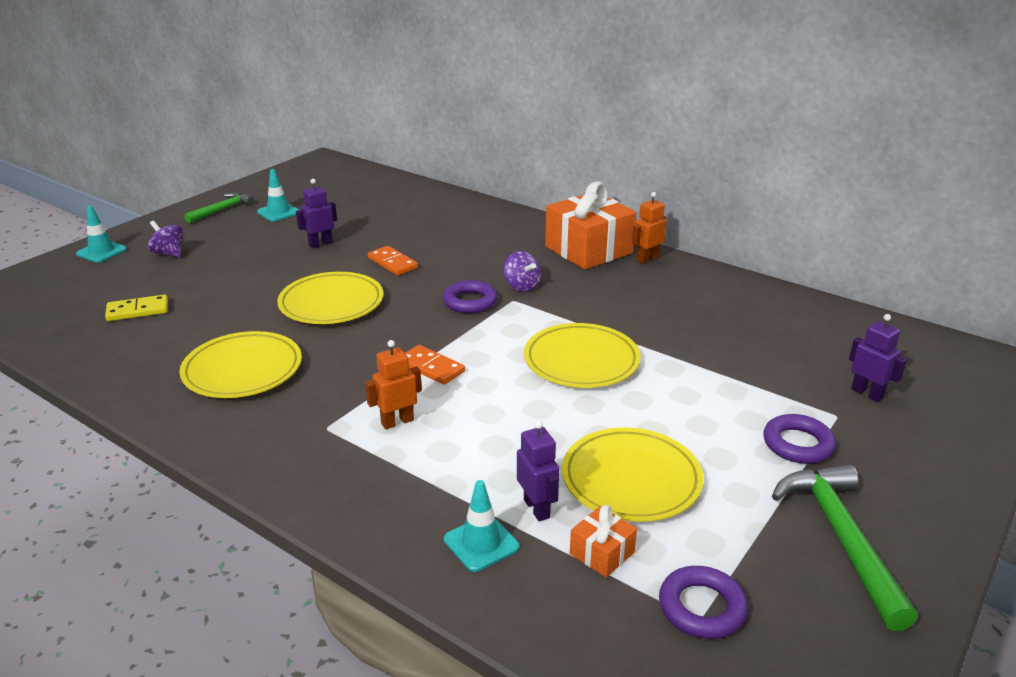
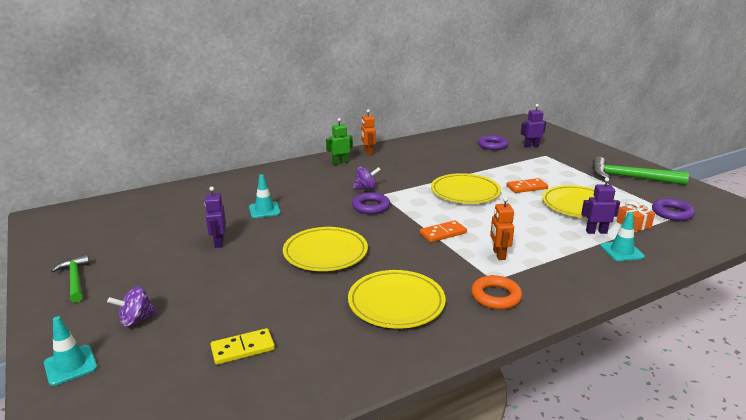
camera: 65 degrees left, 5 degrees down
(138, 310) = (243, 348): yellow domino -> yellow domino turned 60 degrees clockwise
(278, 212) = (127, 252): turquoise traffic cone -> turquoise traffic cone (264, 210)
(284, 436) = (495, 296): none -> orange ring
(392, 263) = (287, 221): orange domino -> orange domino (526, 187)
(588, 250) = (340, 163): orange gift -> green robot
(797, 444) = (563, 167): purple ring -> purple ring (492, 145)

